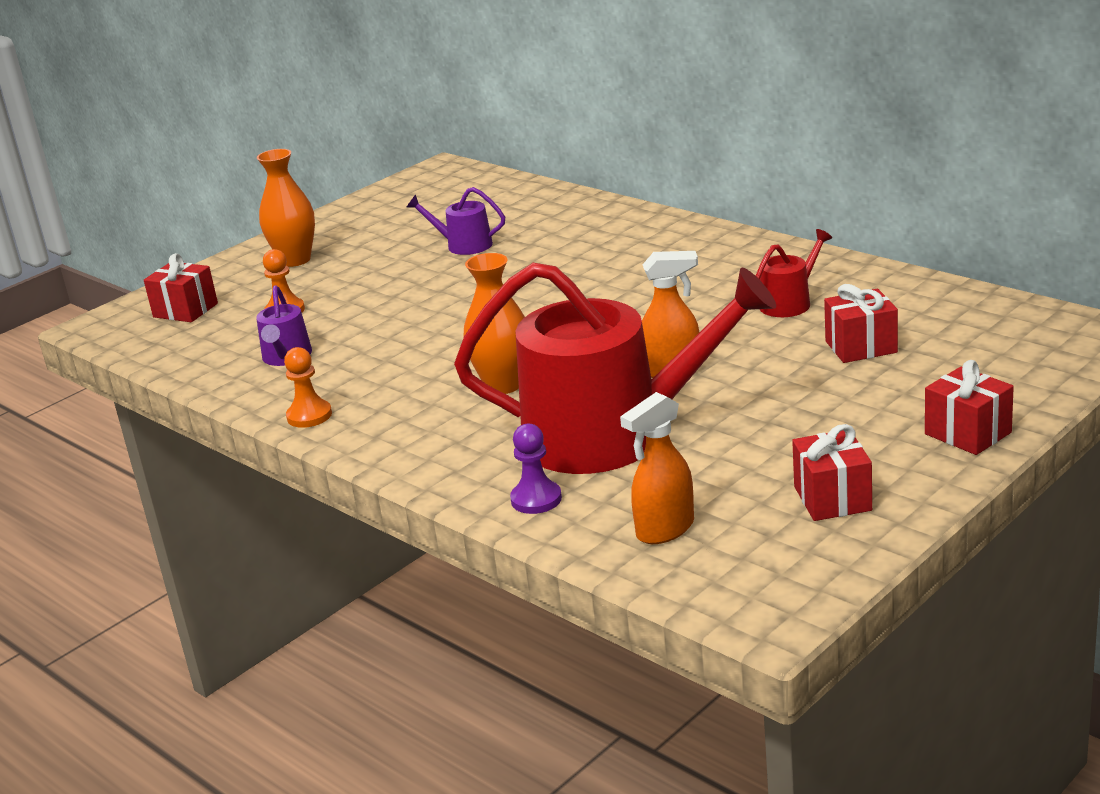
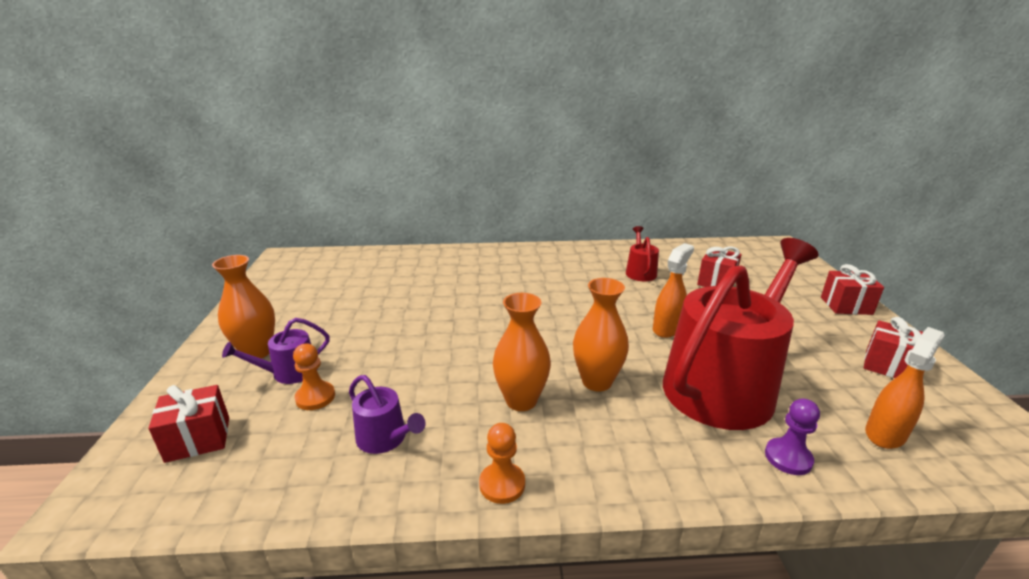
camera: 50 degrees left, 0 degrees up
(417, 373) = (521, 400): none -> orange vase
(463, 245) = (388, 298): purple watering can -> purple watering can (289, 372)
(664, 529) = (885, 434): orange spray bottle -> orange spray bottle turned 135 degrees counterclockwise

